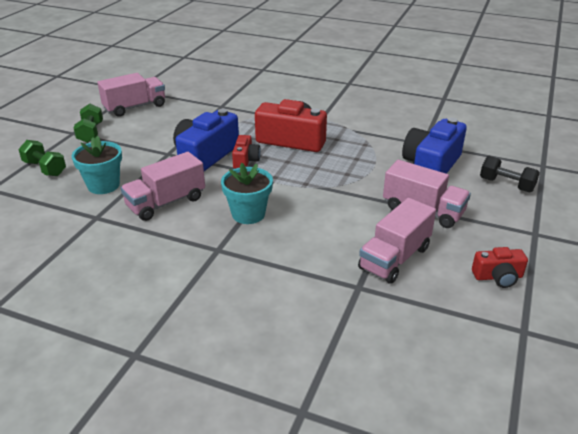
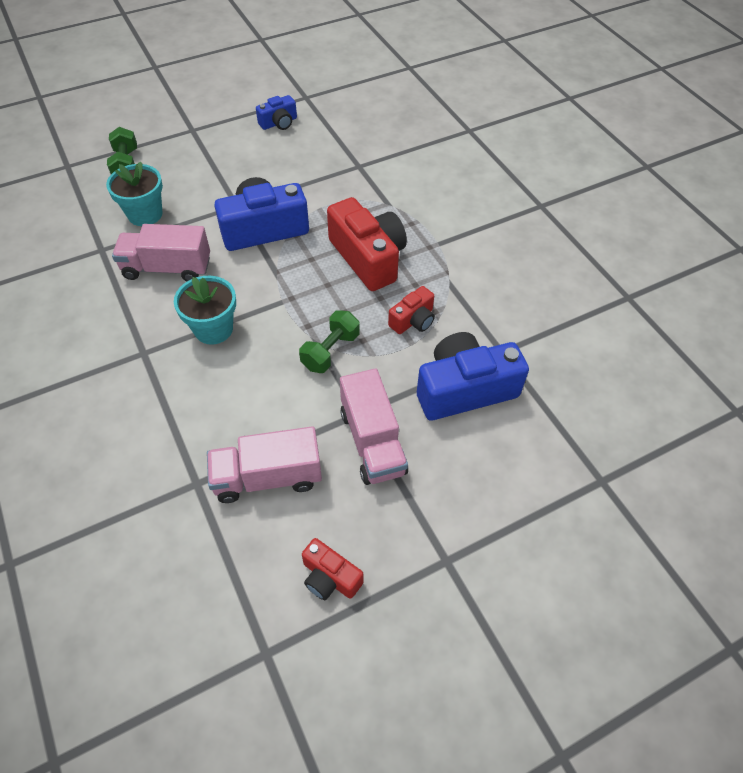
camera: 40 degrees right, 20 degrees up
(90, 133) = (205, 138): green dumbbell -> green dumbbell (330, 351)
(135, 107) = (279, 123): pink truck -> blue camera
(245, 160) = (292, 258): red camera -> red camera (413, 320)
(506, 185) = (512, 475): black dumbbell -> none

